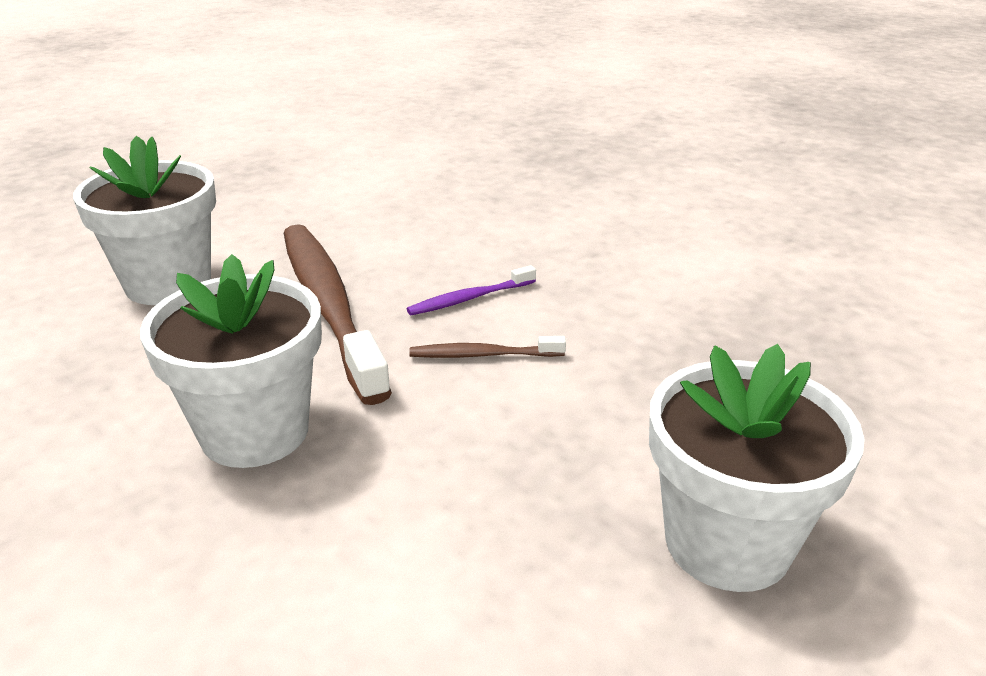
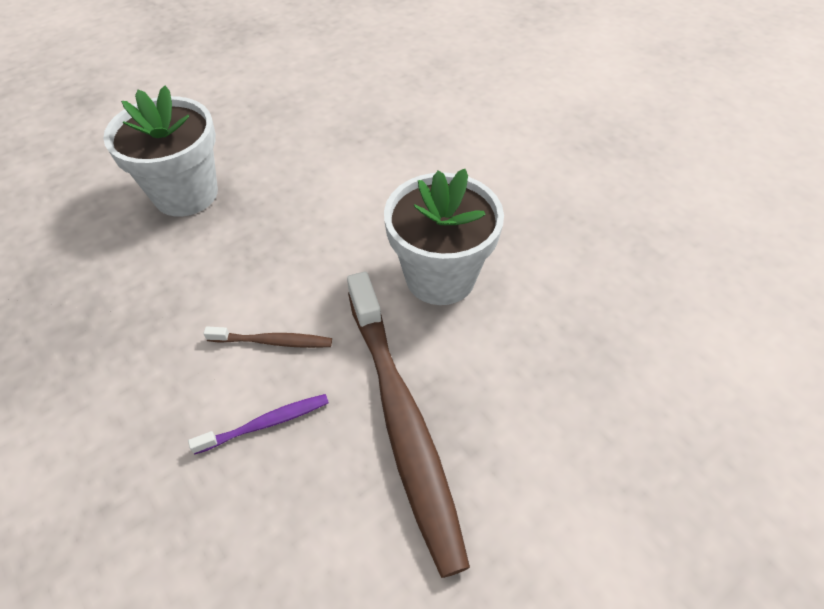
camera: 175 degrees left, 20 degrees up
(168, 283) = (575, 475): white flower pot -> none

